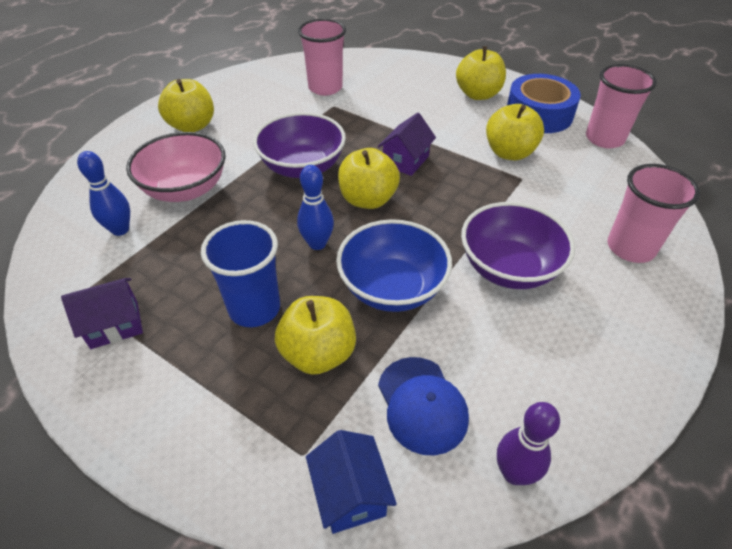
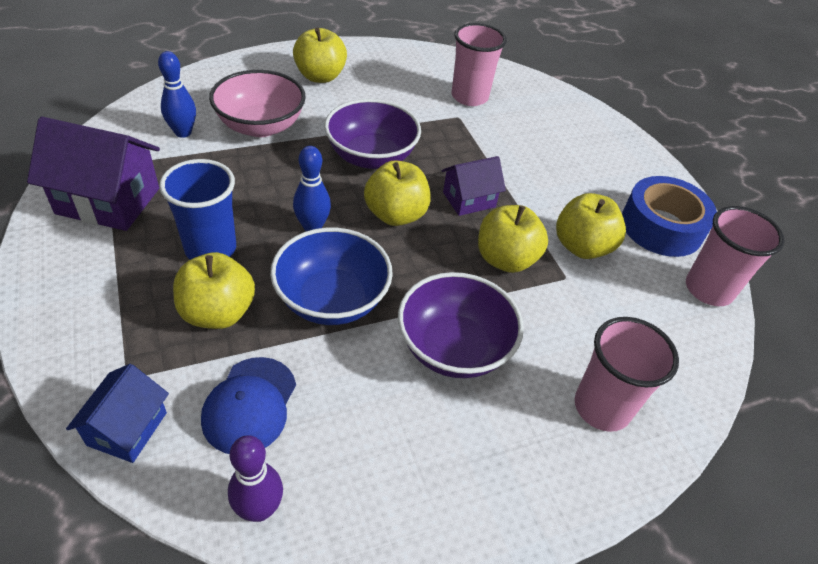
camera: 30 degrees right, 0 degrees up
(114, 324) = (108, 201): purple house -> purple house, size x1.69
(478, 94) = (616, 175): yellow apple -> yellow apple (505, 259)

